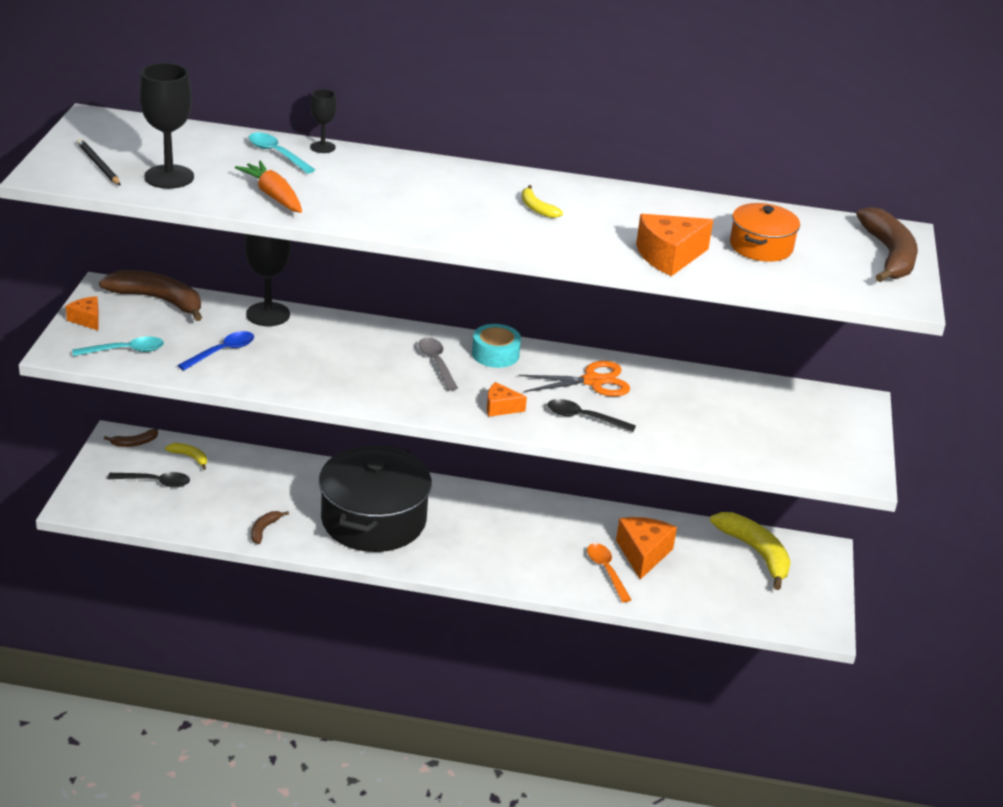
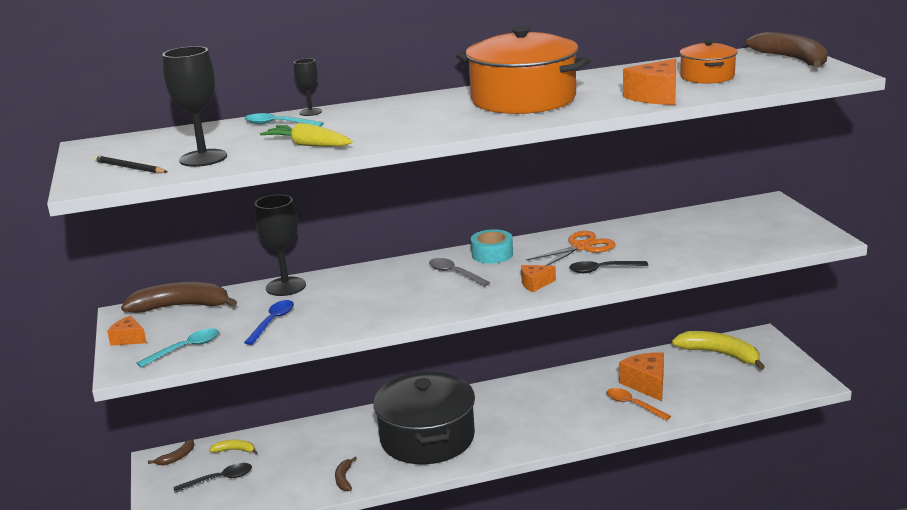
camera: 20 degrees left, 10 degrees down
(273, 196) = (309, 145): orange carrot -> yellow carrot
(536, 208) = (523, 99): yellow banana -> orange pot

